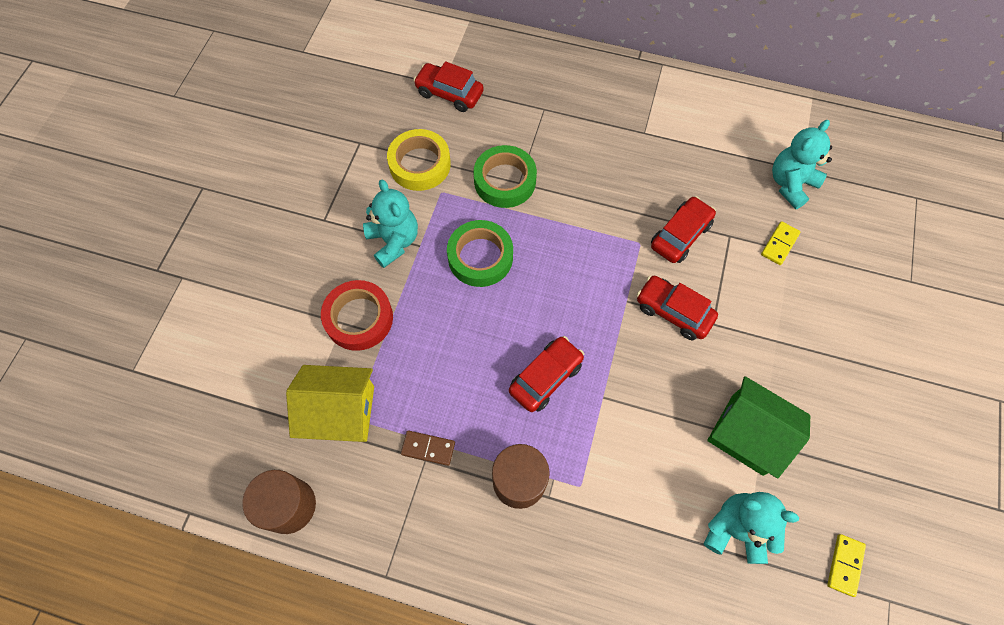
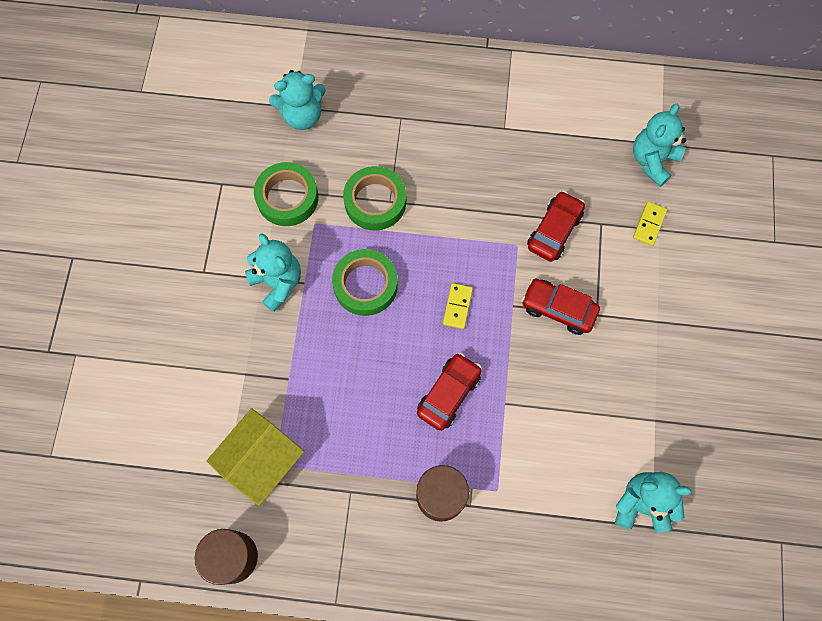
camera: 10 degrees left, 5 degrees up
(340, 412) = (261, 460): yellow house -> yellow house turned 45 degrees counterclockwise
(359, 318) = (260, 366): red tape -> none
(420, 164) = (287, 197): yellow tape -> green tape
(428, 448) = (351, 480): brown domino -> none
(449, 93) = (302, 115): red car -> turquoise teddy bear
(747, 434) = (641, 415): green house -> none
(845, 565) = (740, 518): yellow domino -> yellow domino (457, 306)

